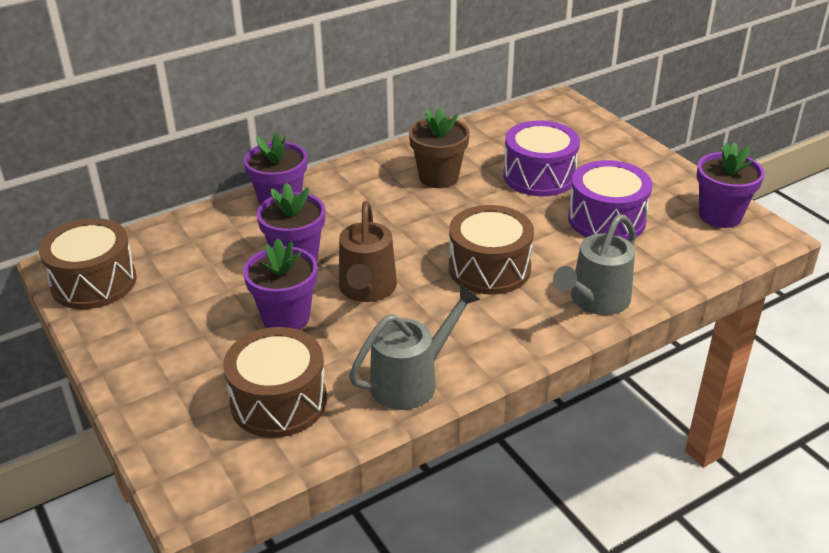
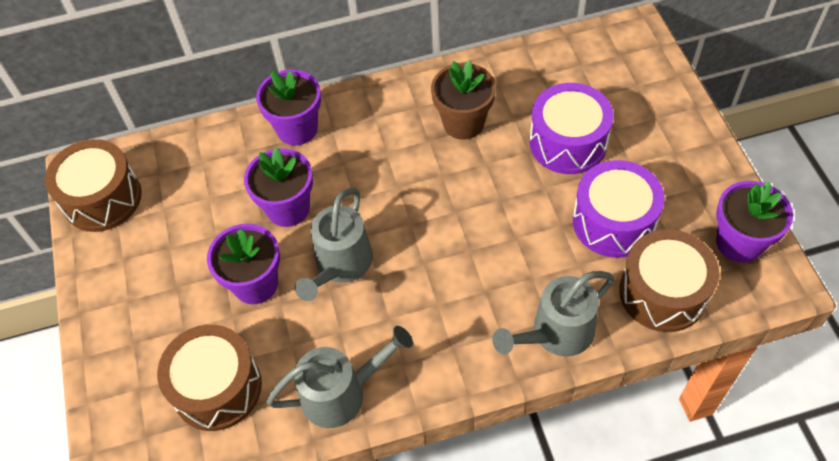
camera: 20 degrees right, 20 degrees up
(367, 290) = (340, 266): brown watering can -> grey watering can
(489, 268) = (467, 264): brown drum -> brown drum (663, 292)

